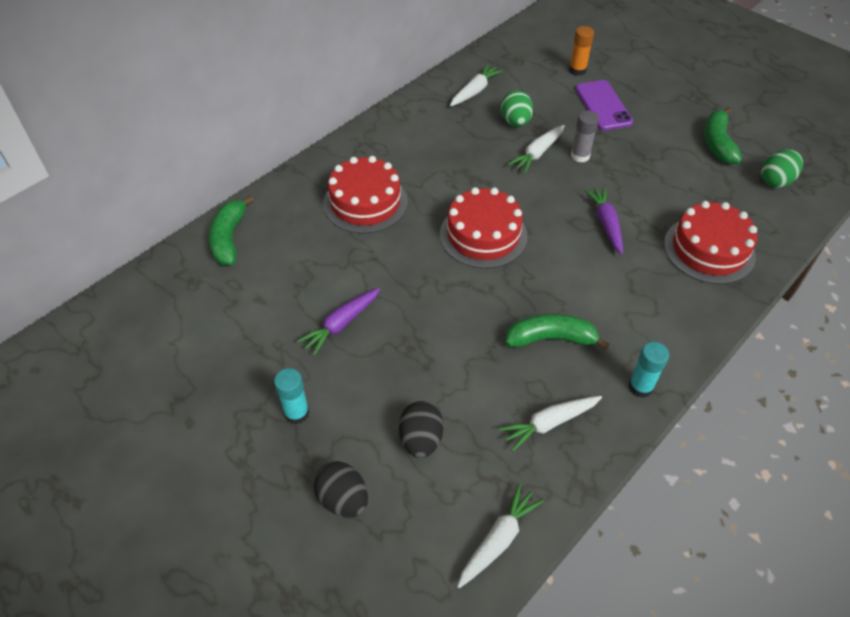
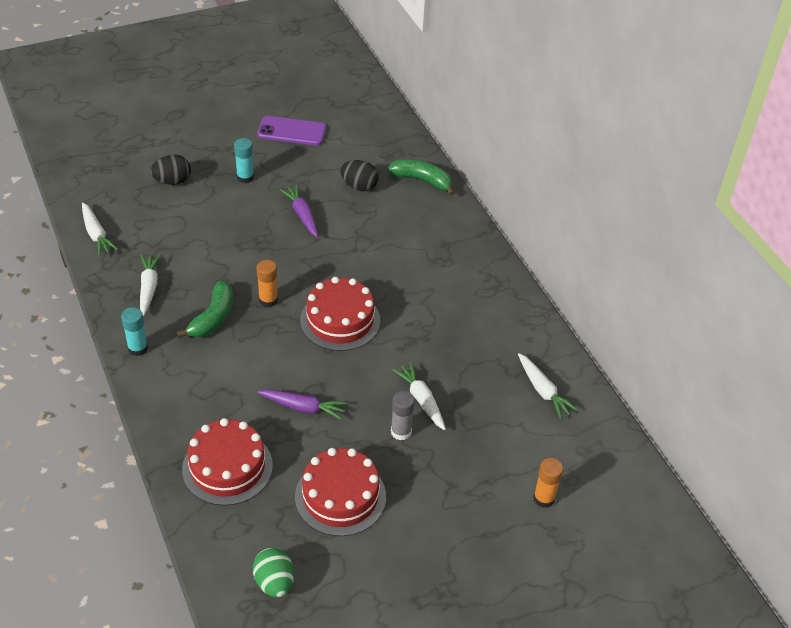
camera: 110 degrees right, 5 degrees down
(365, 202) = (420, 262): red cake -> red cake (340, 496)
(421, 440) = (185, 224): black egg -> black egg (359, 186)
(494, 301) = (268, 300): none -> orange glue stick
(515, 122) = (477, 403): green egg -> none
(603, 105) = (469, 490): purple phone -> purple phone (292, 131)
(717, 143) = (357, 564): green banana -> none

